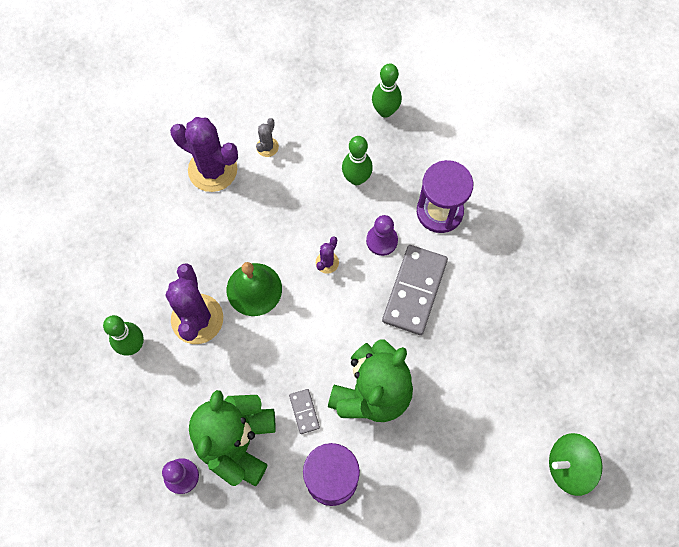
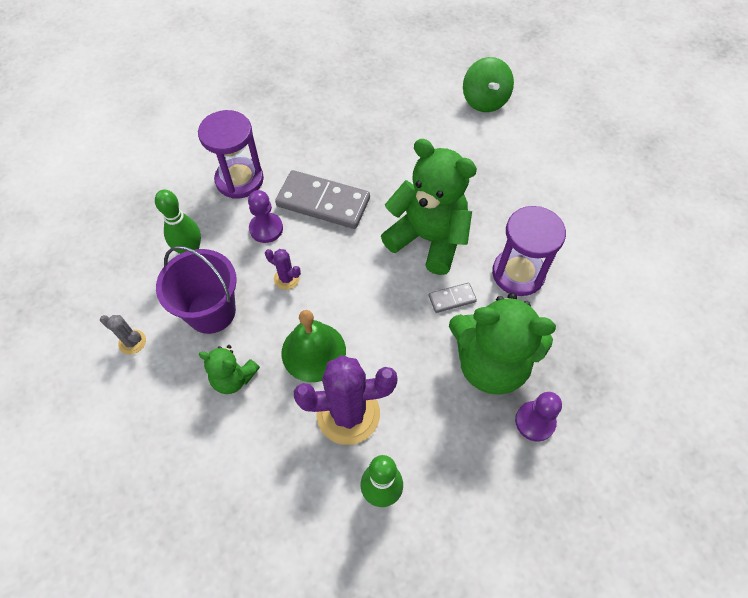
camera: 90 degrees left, 10 degrees down
(212, 170) = (151, 405): purple cactus -> none
(232, 227) = (233, 378): none -> green teddy bear
(294, 203) = (211, 311): none -> purple bucket
(385, 111) = (113, 223): green bowling pin -> none

